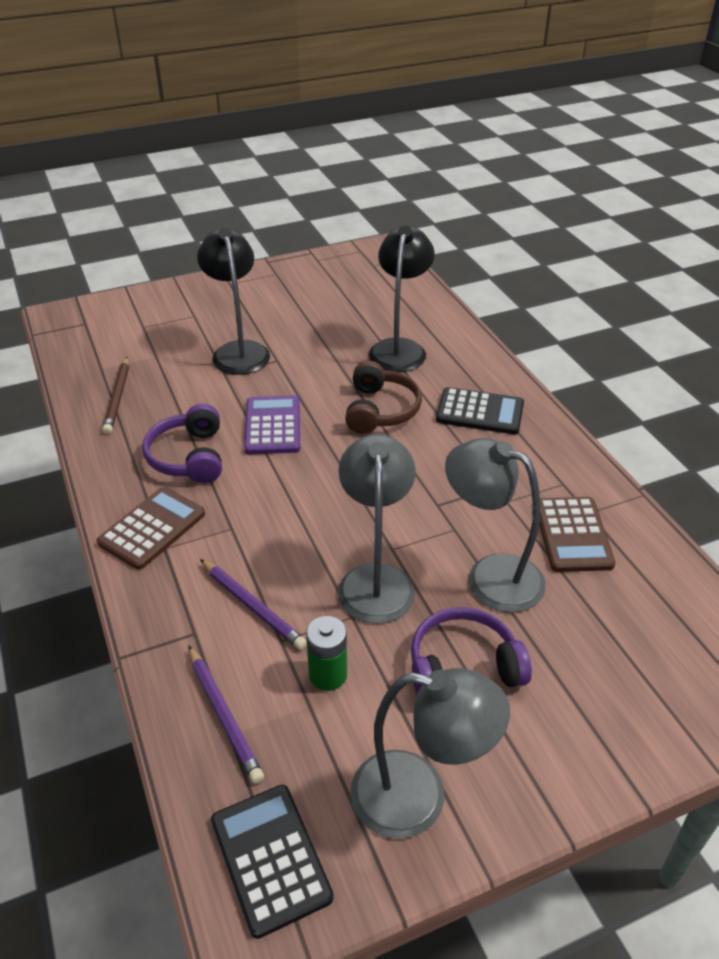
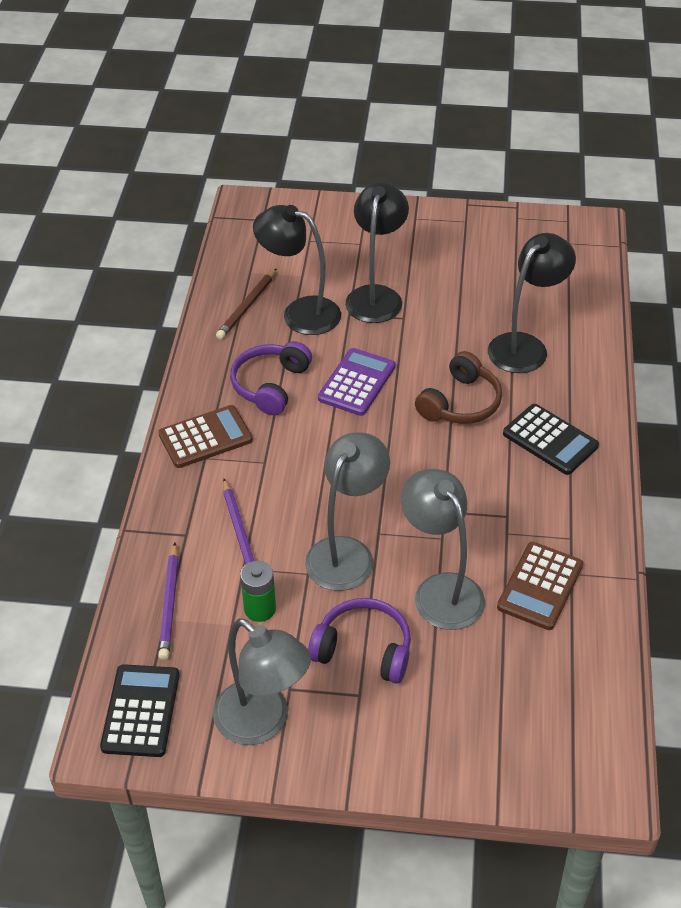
camera: 30 degrees right, 5 degrees up
(175, 386) = (300, 312): none -> black lamp

